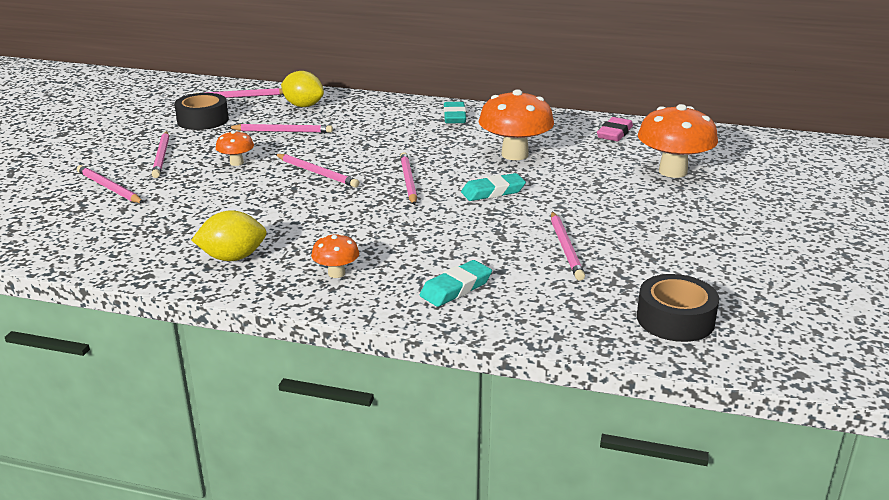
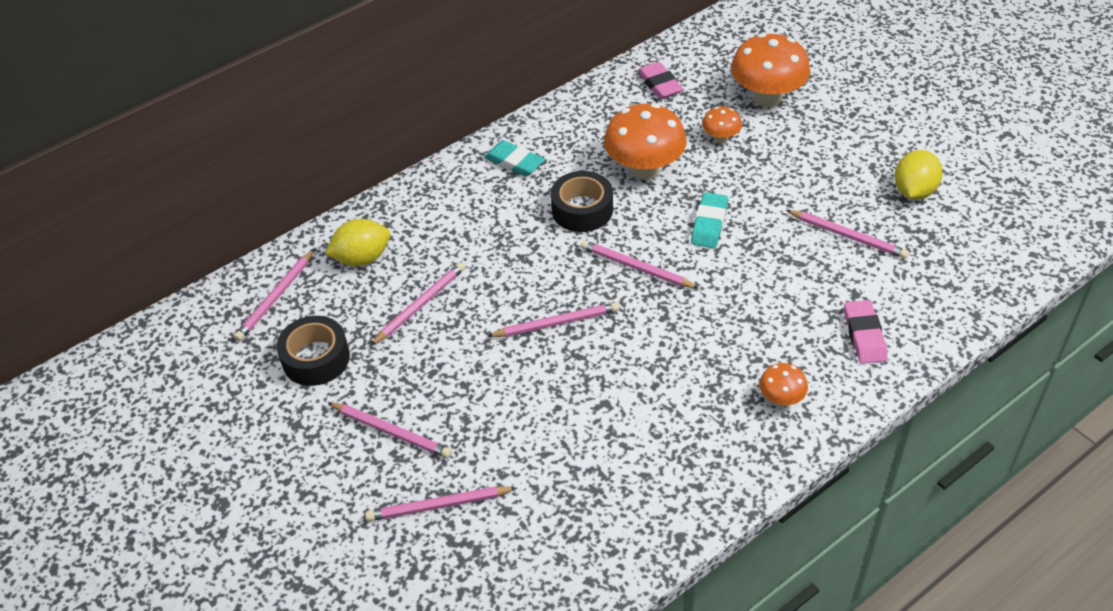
camera: 50 degrees left, 20 degrees up
(233, 258) = (694, 460): yellow lemon -> yellow lemon (914, 191)
(236, 163) = (471, 375): orange mushroom -> orange mushroom (720, 138)
(456, 288) = (864, 335): turquoise eraser -> pink eraser
(675, 319) = (996, 240): black tape -> black tape (582, 210)

